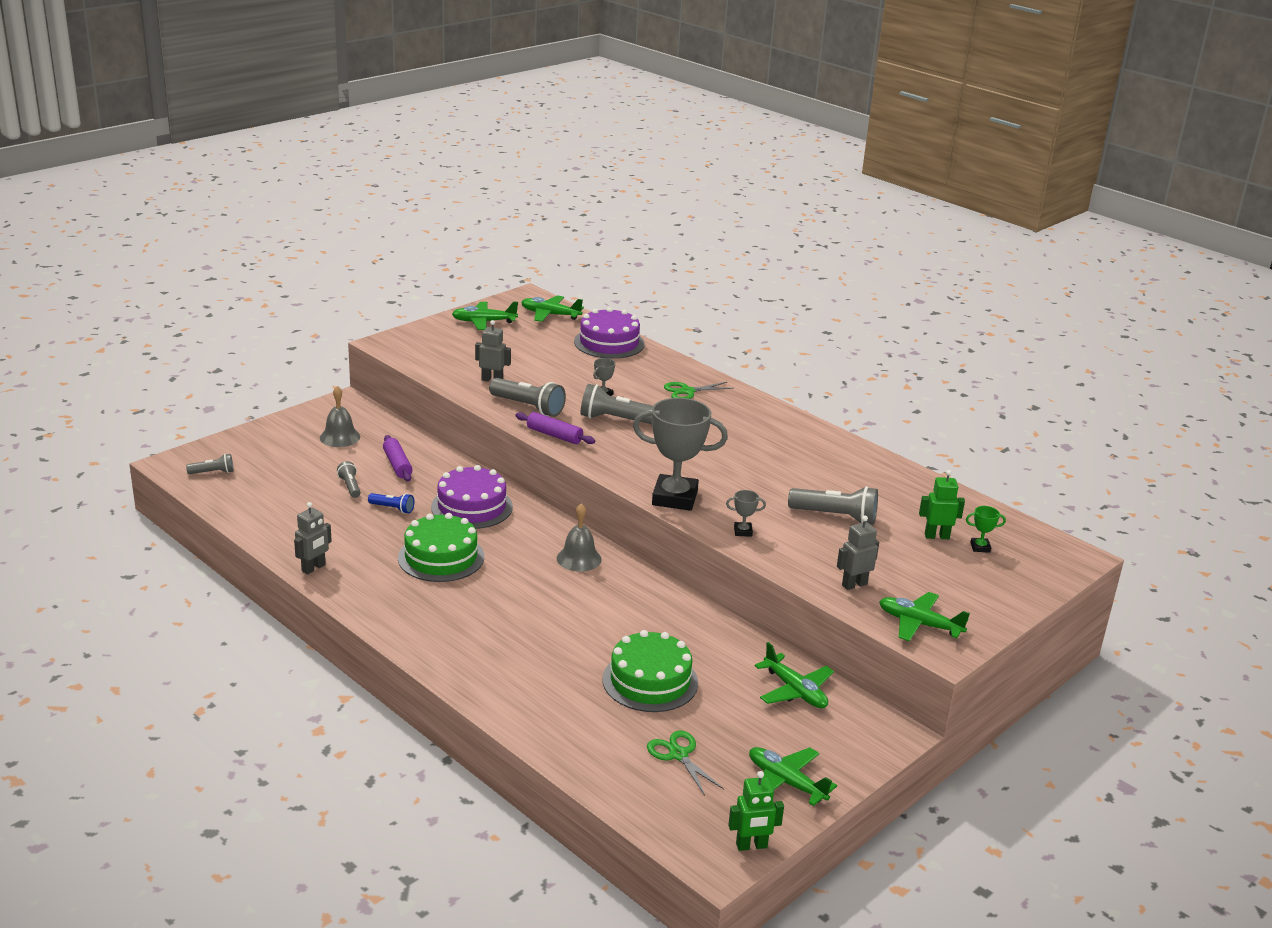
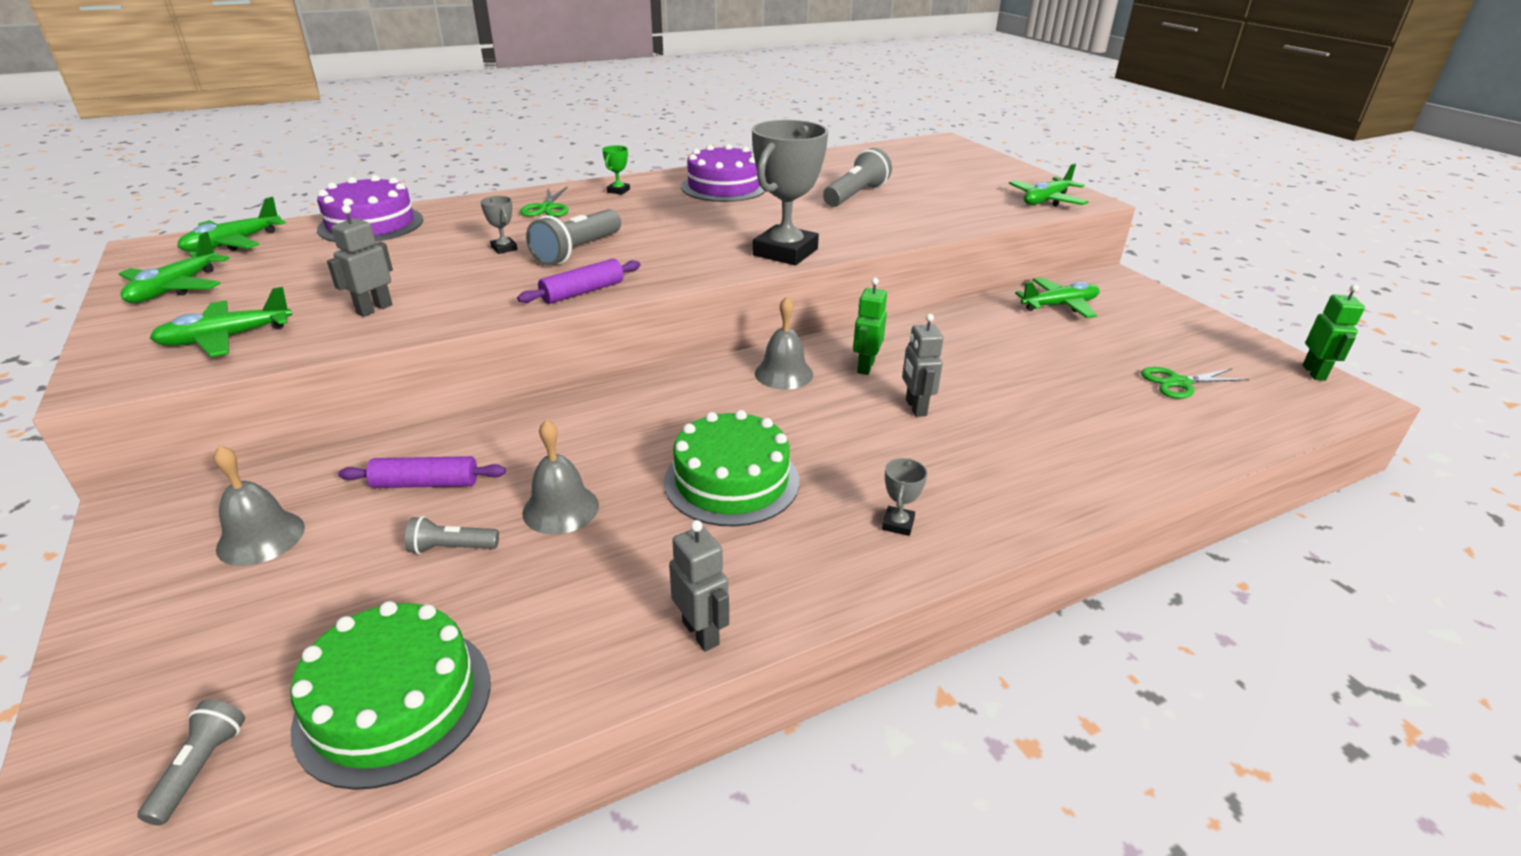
camera: 70 degrees left, 5 degrees up
(392, 508) = (560, 509): blue flashlight -> grey bell
(472, 507) = (609, 432): purple cake -> purple cake (724, 187)
(528, 407) = (486, 297): grey flashlight -> none
(650, 681) = (1046, 374): green cake -> green cake (394, 702)
(743, 531) = (870, 234): grey trophy -> grey trophy (898, 524)
(786, 782) = (1207, 338): green plane -> green plane (226, 338)
(854, 584) = (979, 210): grey robot -> grey robot (915, 407)
(936, 536) = (902, 170): green robot -> green robot (865, 367)
(980, 547) = (924, 161): green trophy -> green trophy (618, 191)

